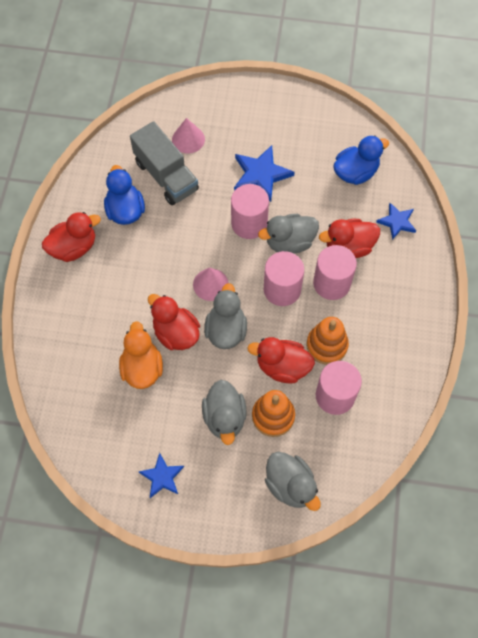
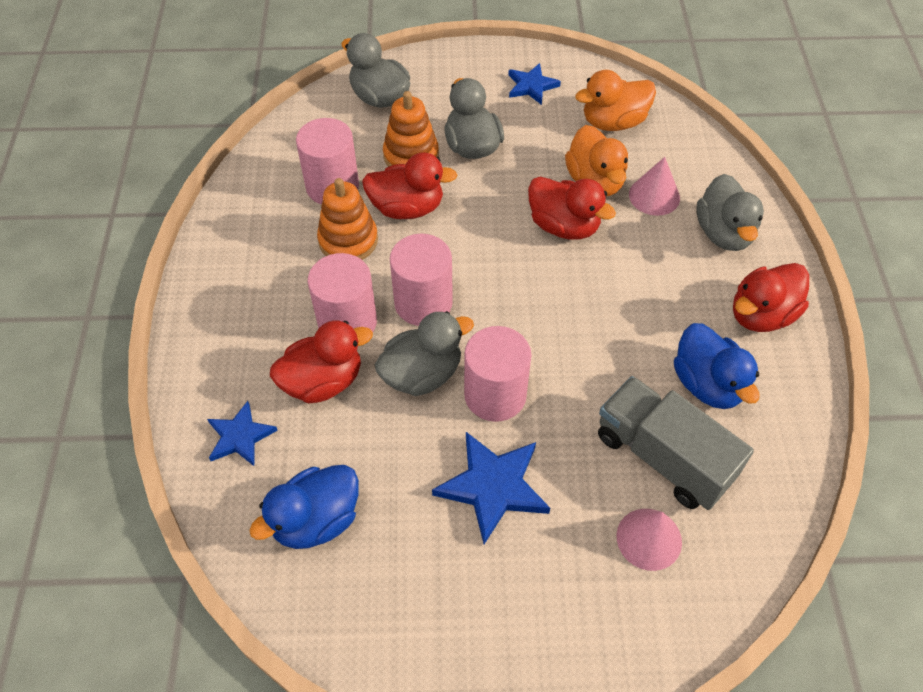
camera: 170 degrees right, 10 degrees down
(109, 424) = (613, 122): none -> orange duck
(210, 284) = (533, 294): pink cone -> pink cone (654, 196)
(226, 330) = (495, 239): grey duck -> grey duck (723, 233)

